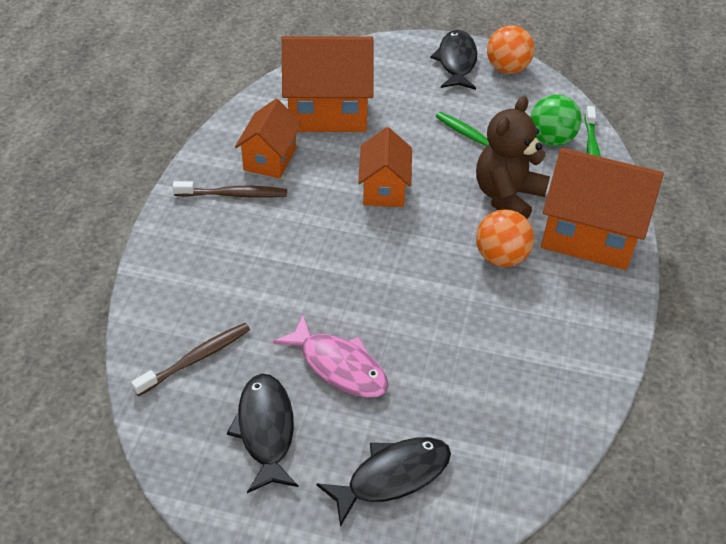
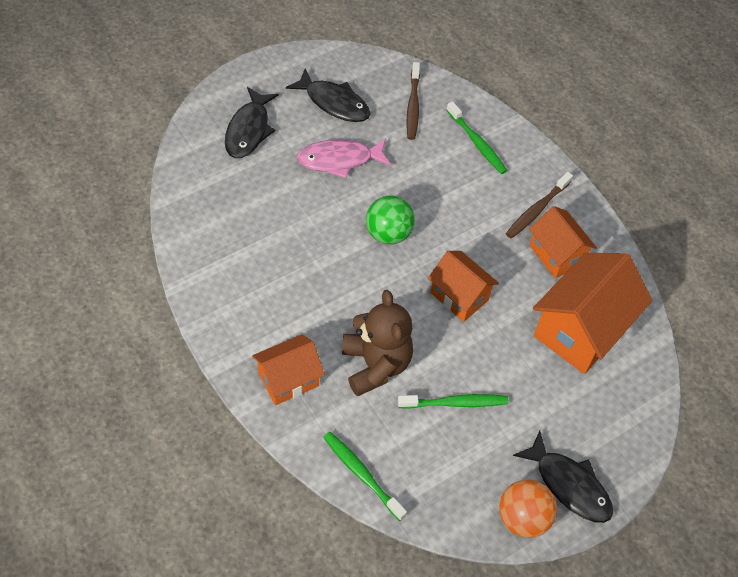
camera: 130 degrees right, 10 degrees up
(195, 278) = (477, 143): none -> green toothbrush
(501, 257) = (328, 307): orange ball -> none
(551, 140) = (403, 458): green ball -> green ball (388, 233)
(589, 235) = (288, 379): orange house -> orange house, size x0.60

